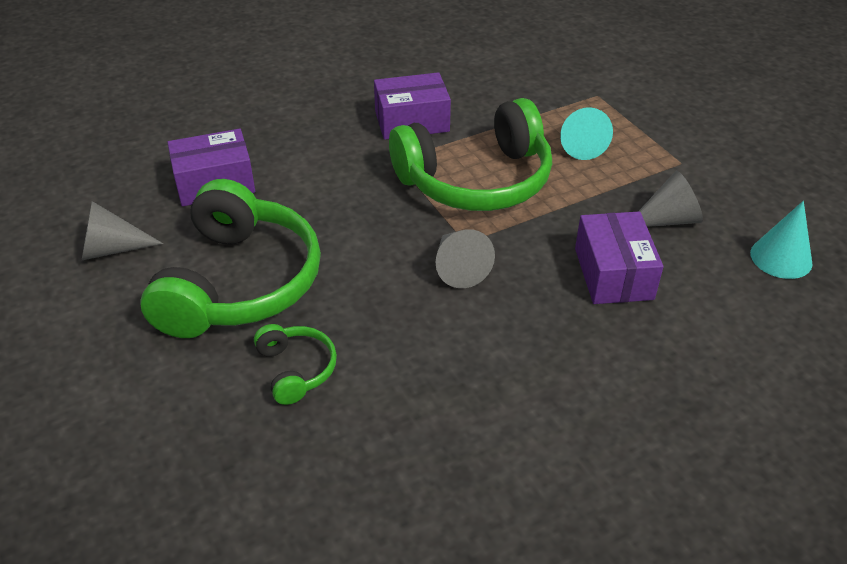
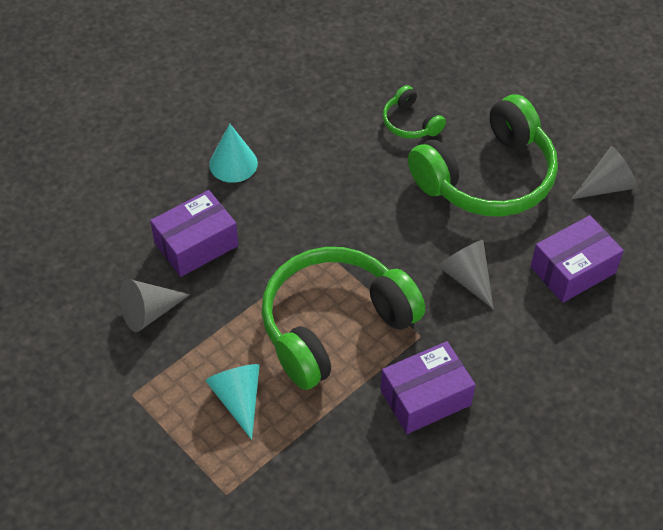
camera: 165 degrees right, 10 degrees up
(240, 283) = (487, 177): green headphones -> green headphones turned 120 degrees counterclockwise
(458, 268) = (323, 224): grey cone -> grey cone (466, 277)
(613, 273) = (196, 244): purple box -> purple box turned 75 degrees clockwise
(781, 258) = (52, 289): turquoise cone -> turquoise cone (233, 163)

